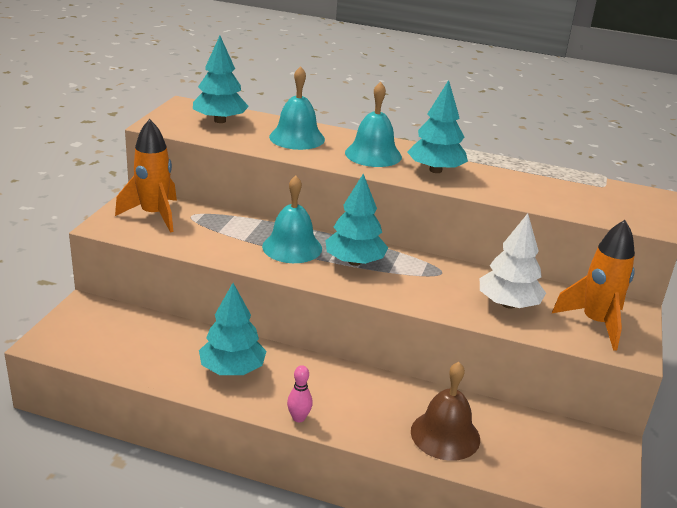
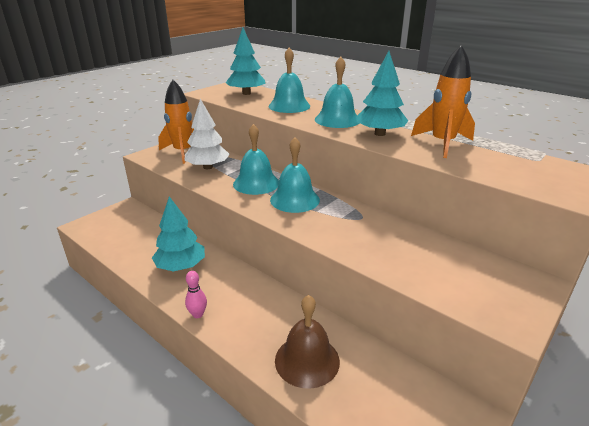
camera: 25 degrees right, 0 degrees up
(355, 262) = (294, 199): turquoise tree -> turquoise bell
(508, 304) = (404, 253): white tree -> white tree (208, 167)
(595, 323) = (485, 287): orange rocket -> orange rocket (442, 144)

